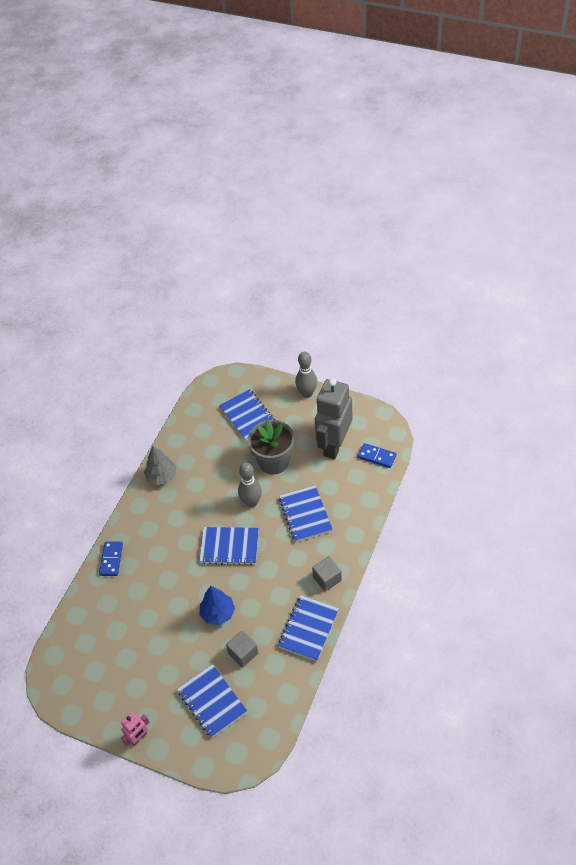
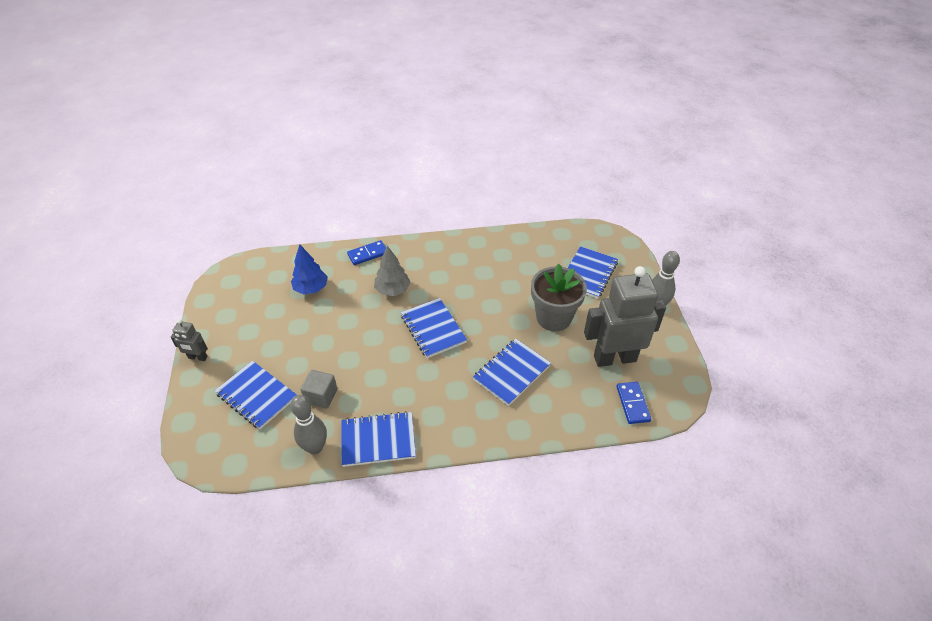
camera: 55 degrees right, 5 degrees down
(139, 737) = (197, 357): pink robot -> grey robot
(162, 476) = (474, 246): grey tree -> grey tree (392, 290)
(212, 701) = (256, 395): blue notebook -> blue notebook turned 75 degrees counterclockwise
(218, 613) = (355, 354): blue tree -> blue tree (311, 288)
(251, 502) = (494, 322): grey bowling pin -> grey bowling pin (315, 447)
(327, 579) = (448, 429): grey cube -> none

